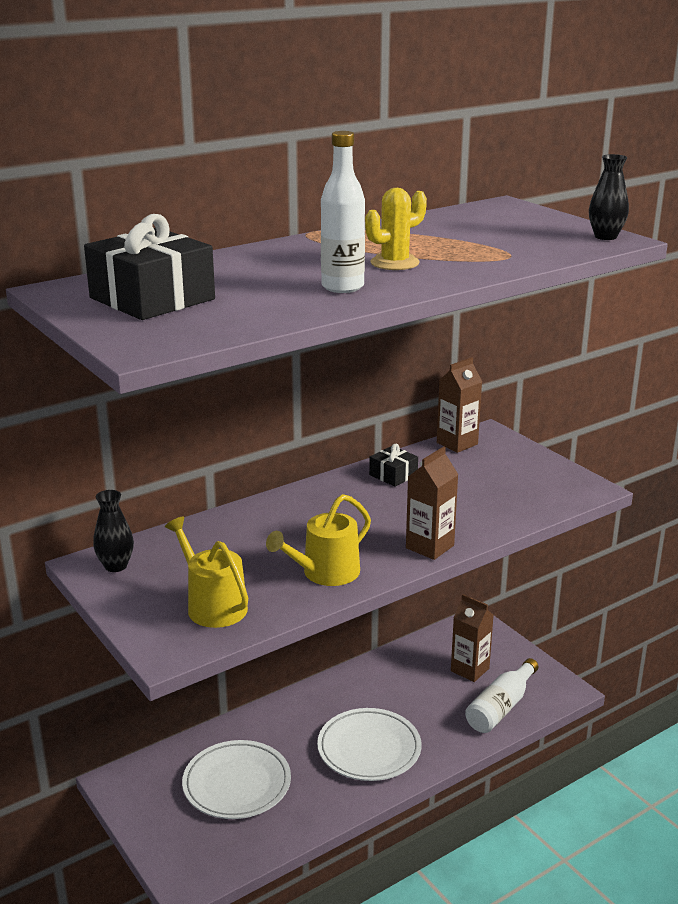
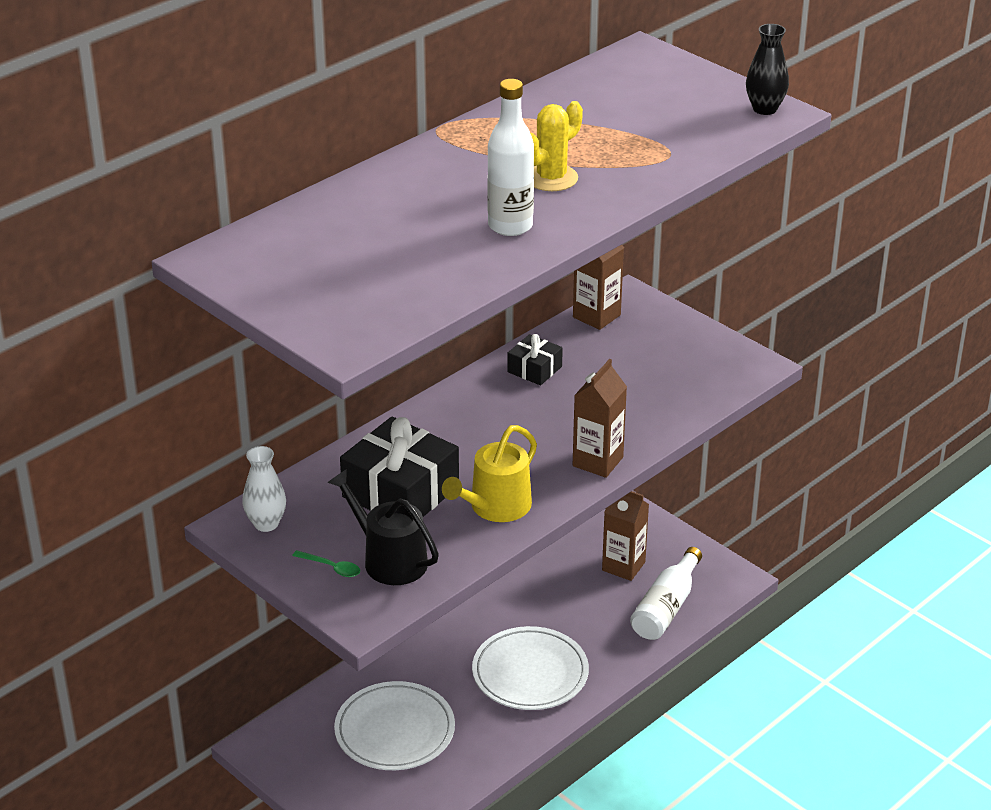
camera: 10 degrees left, 10 degrees up
(116, 566) = (266, 524): black vase -> white vase
(152, 298) = (319, 264): black gift -> black gift (400, 492)
(157, 606) = (331, 568): none -> green spoon
(212, 605) = (389, 559): yellow watering can -> black watering can

